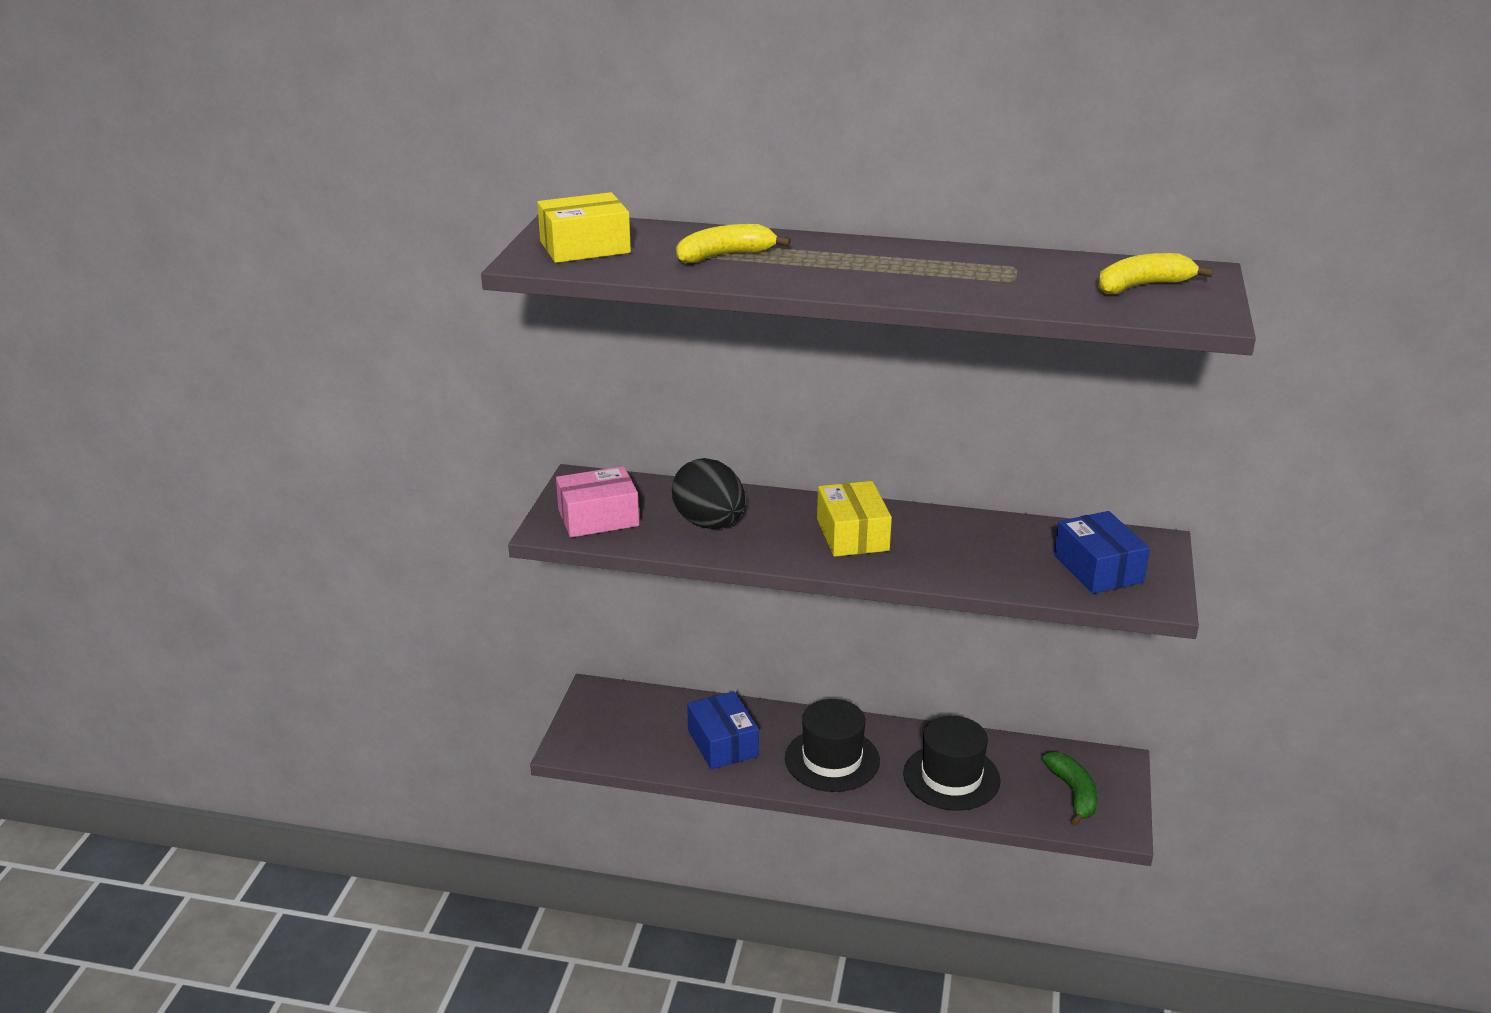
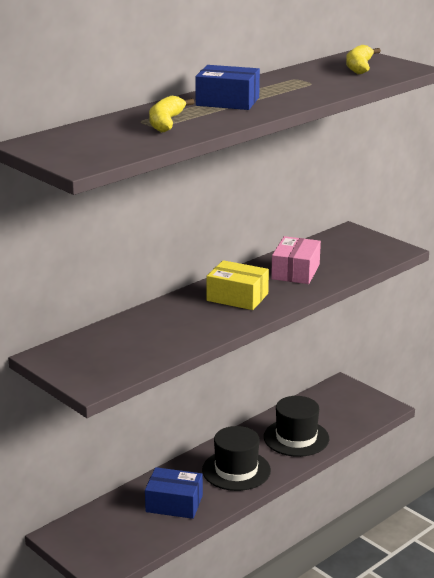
camera: 55 degrees left, 5 degrees down
(585, 247) = (84, 148): yellow box -> none
(598, 518) = (102, 365): pink box -> pink box (295, 272)
(709, 523) = (164, 332): black egg -> none
(1073, 793) = (349, 408): green banana -> none
(1098, 568) = (355, 252): blue box -> blue box (227, 101)

